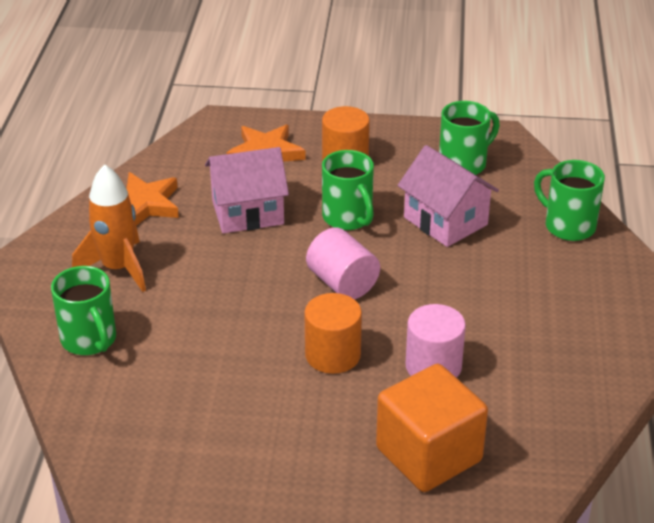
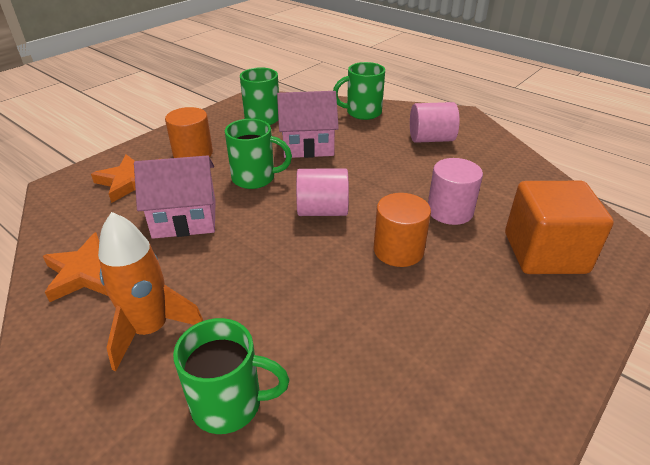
camera: 55 degrees left, 0 degrees up
(247, 212) = (185, 219): pink house -> pink house turned 60 degrees clockwise
(570, 302) = (431, 139): none -> pink cylinder

